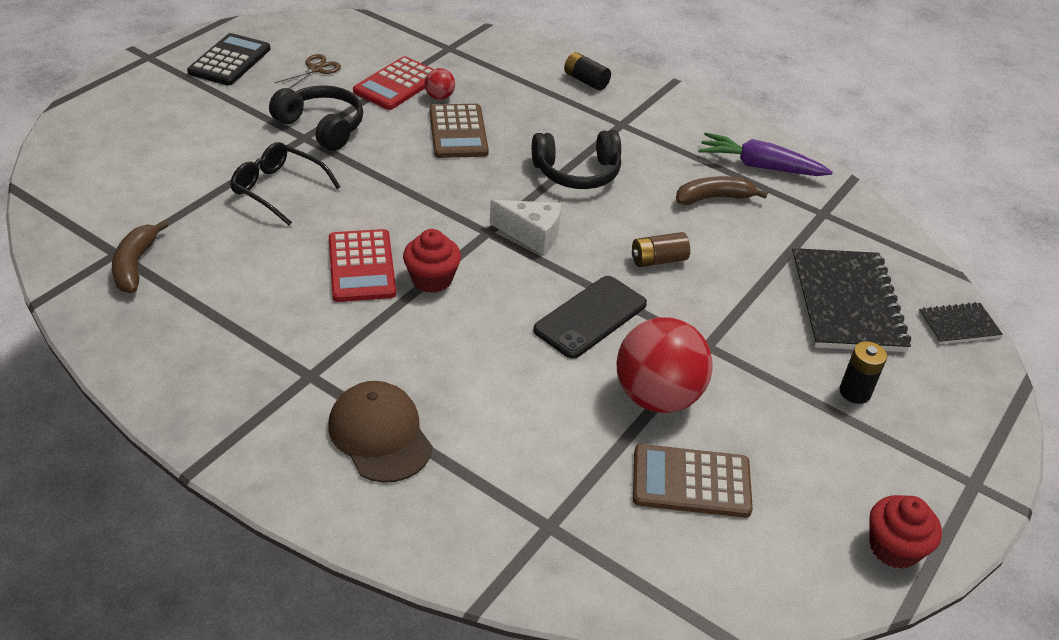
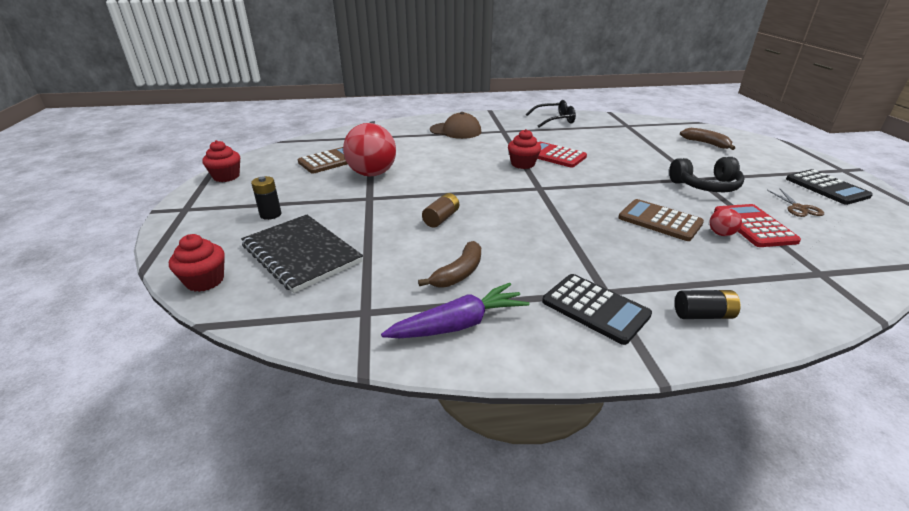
camera: 140 degrees right, 10 degrees down
(135, 265) = (614, 126): brown banana -> brown banana (706, 143)
(278, 189) = (644, 159): black glasses -> black glasses (554, 120)
(532, 235) = (519, 197): white cheese -> none
(577, 172) = (560, 238): black headphones -> none
(590, 317) = (438, 183): black phone -> none
(648, 121) = (595, 308): none -> black calculator
(958, 325) = (205, 281): black notebook -> red cupcake

